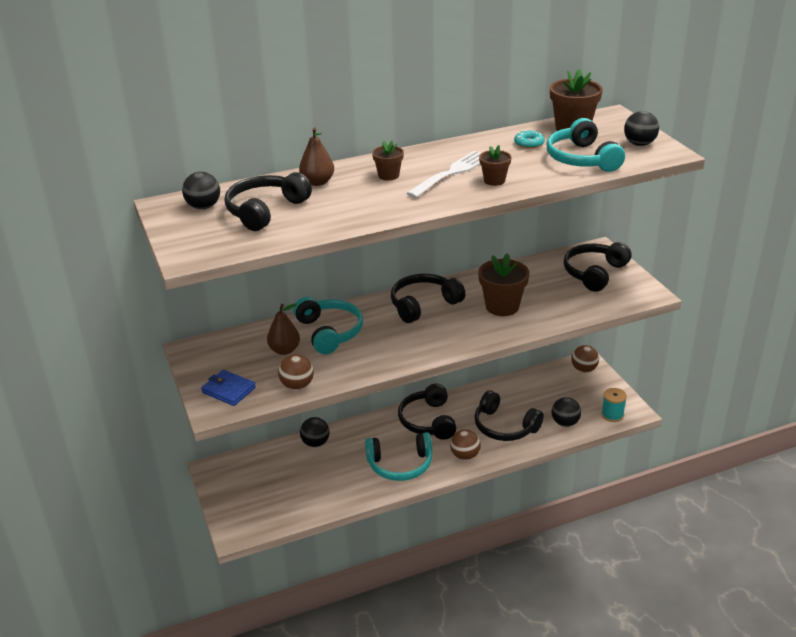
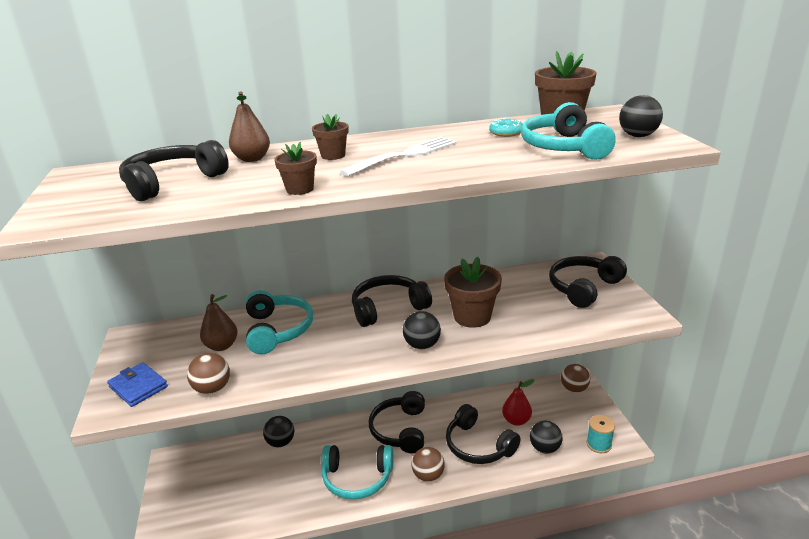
camera: 10 degrees right, 5 degrees down
(203, 207) = (112, 176): black ball -> black ball (422, 345)
(494, 180) = (450, 164): brown flower pot -> brown flower pot (300, 189)
(535, 402) = (516, 420): none -> red pear

